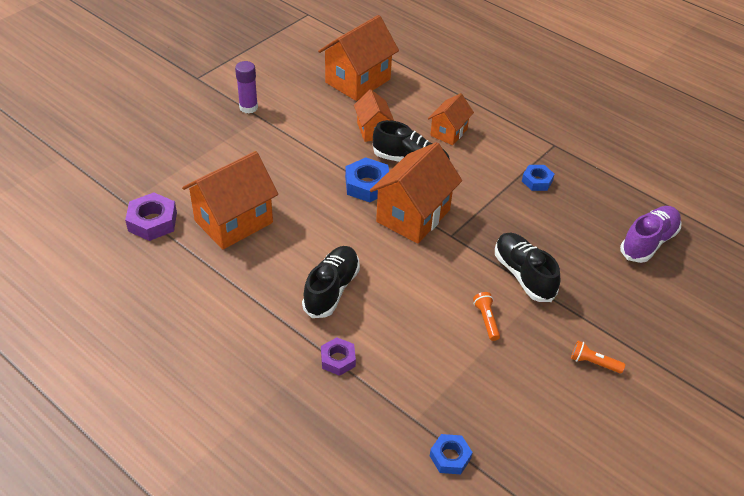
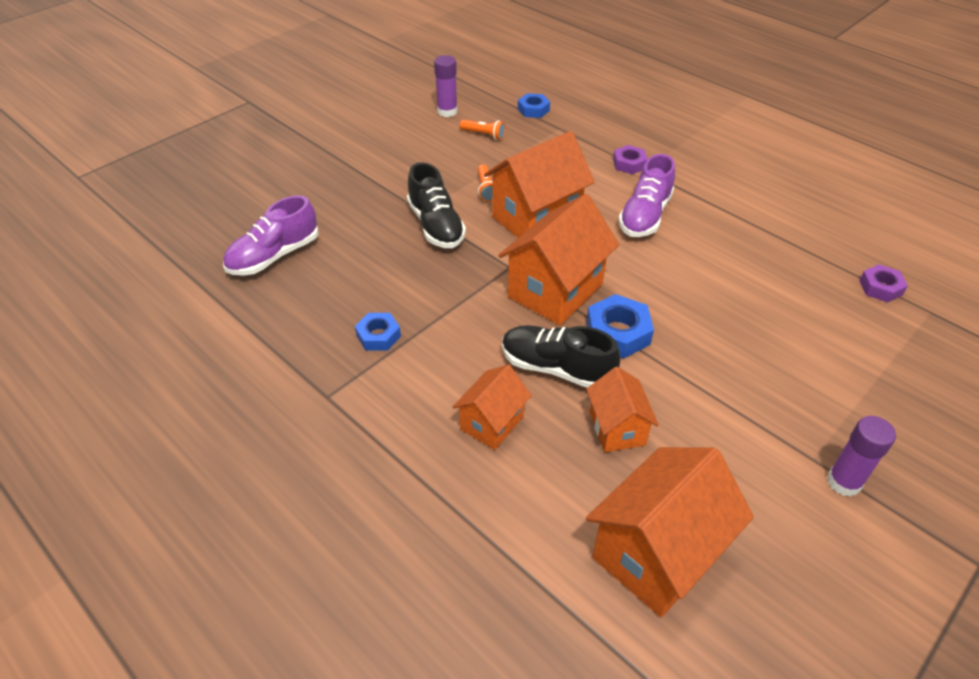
camera: 175 degrees left, 0 degrees up
(152, 222) = (880, 288): purple nut -> purple nut, size x0.65
(233, 221) = (780, 286): orange house -> orange house (536, 218)
(331, 289) = (645, 216): black shoe -> purple shoe
(559, 450) = (447, 111): none -> purple glue stick
(594, 363) = (394, 158): orange flashlight -> orange flashlight (484, 135)

